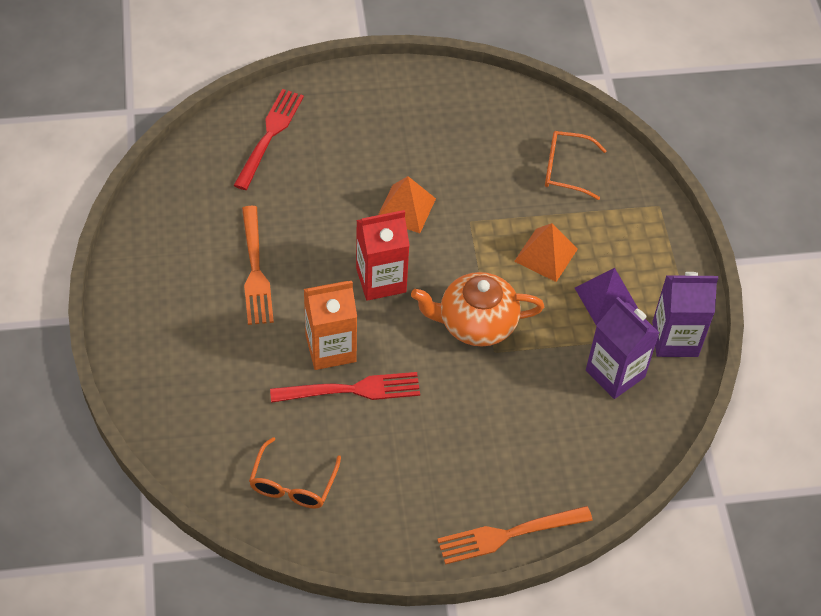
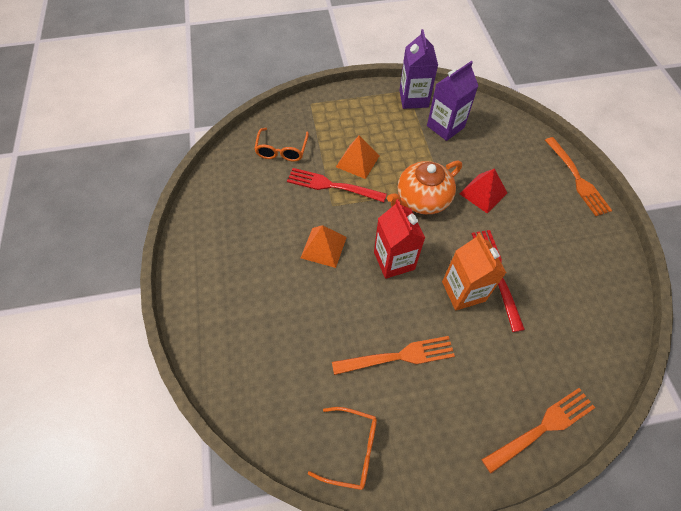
camera: 90 degrees left, 5 degrees up
(155, 395) = (542, 428): none -> orange fork
(269, 136) = (248, 360): red fork -> red fork (332, 186)
(292, 484) = (587, 308): orange glasses -> orange glasses (352, 449)
(476, 323) = (422, 199): orange teapot -> orange teapot turned 60 degrees clockwise
(484, 400) = (483, 193): none -> red pyramid
(606, 299) = (389, 130): purple pyramid -> none

